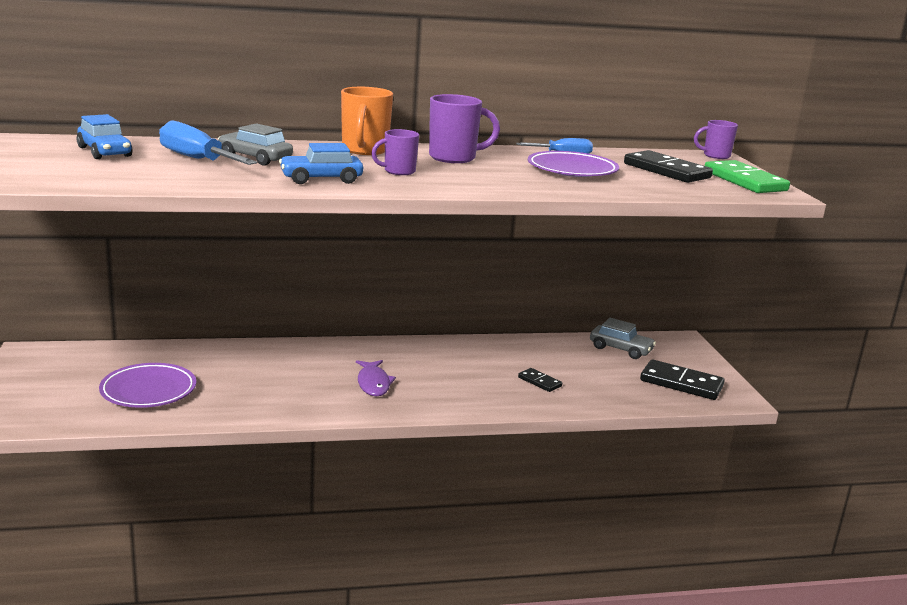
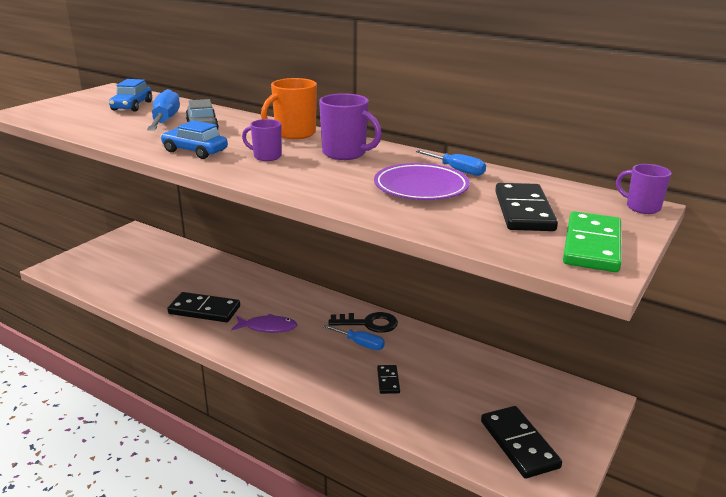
camera: 45 degrees right, 5 degrees up
(148, 390) = (143, 278): purple plate -> none
(283, 393) = (204, 310): none -> black domino
(373, 383) = (268, 327): purple fish -> purple fish turned 120 degrees counterclockwise
(453, 349) = (369, 323): none -> black key
(474, 366) = (360, 344): none -> blue screwdriver
(620, 349) = (515, 383): grey car -> none

